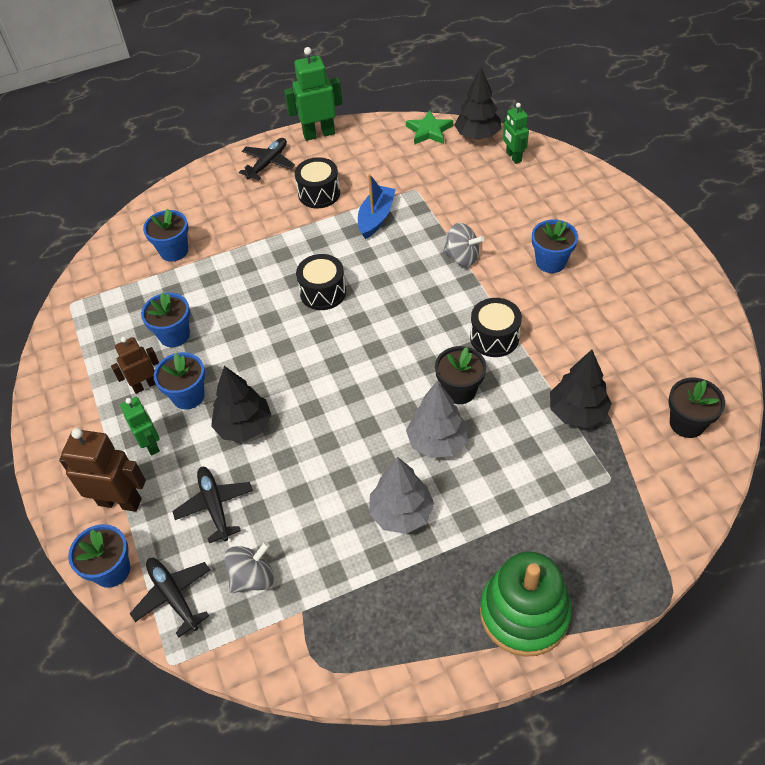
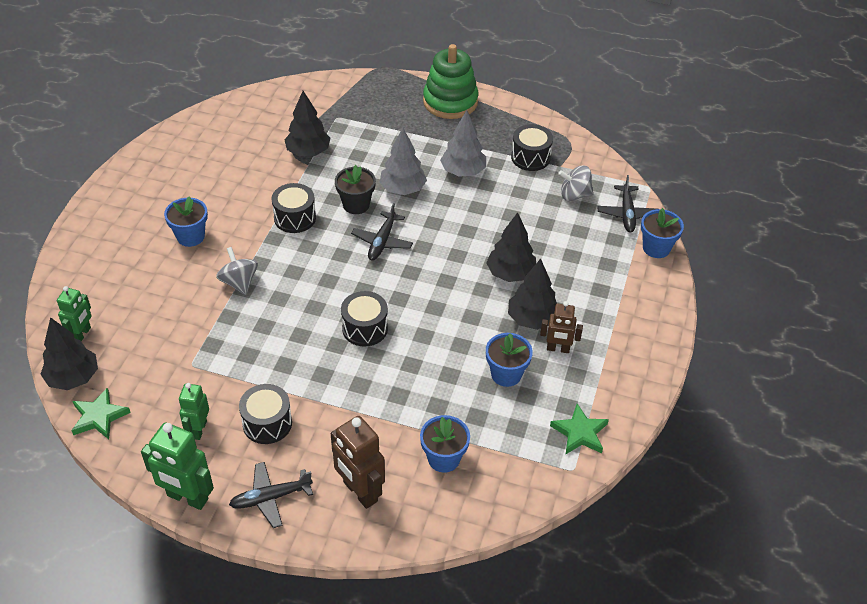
camera: 145 degrees left, 5 degrees down
(80, 332) = (580, 433): none -> green star
(120, 501) = (627, 282): brown robot -> brown robot (360, 492)
(151, 444) = (582, 304): green robot -> green robot (198, 429)
(188, 396) = (532, 319): blue flower pot -> black tree
(215, 506) = (568, 241): black plane -> black plane (382, 241)
(347, 597) = (530, 157): none -> black drum
(376, 218) = (253, 362): blue boat -> none
(687, 423) = (262, 112): black flower pot -> none

